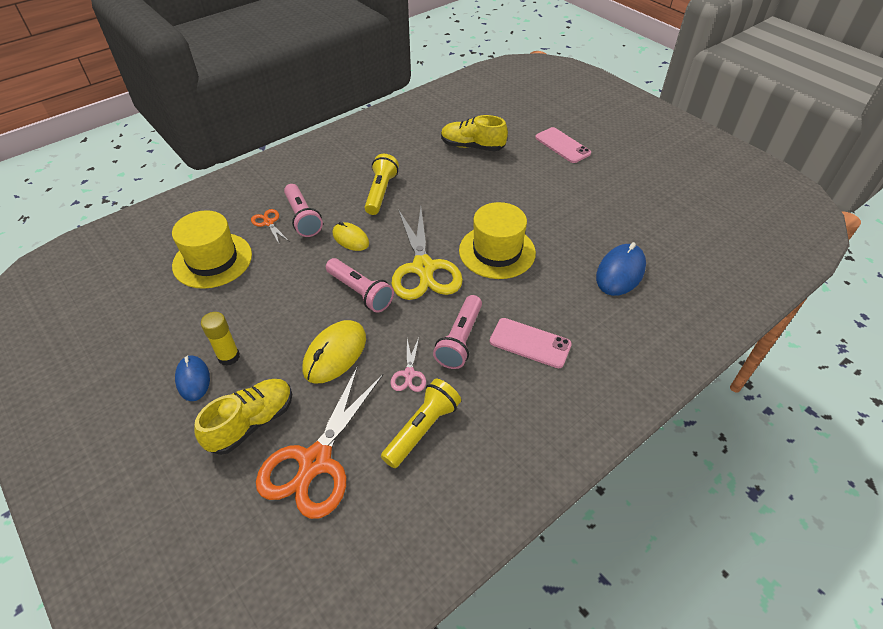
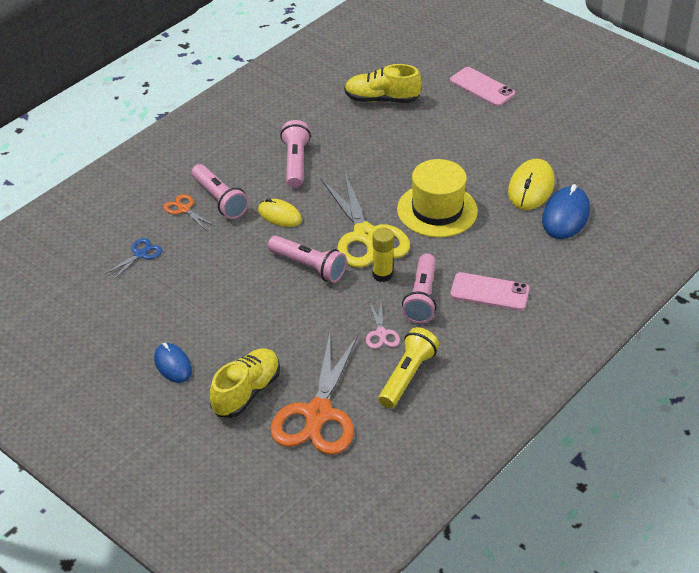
camera: 10 degrees left, 5 degrees down
(212, 260) = (140, 254): yellow hat -> blue scissors
(229, 357) = (199, 341): yellow glue stick -> yellow glue stick (382, 274)
(335, 353) = (303, 325): yellow mouse -> yellow mouse (531, 187)
(381, 192) = (295, 162): yellow flashlight -> pink flashlight

